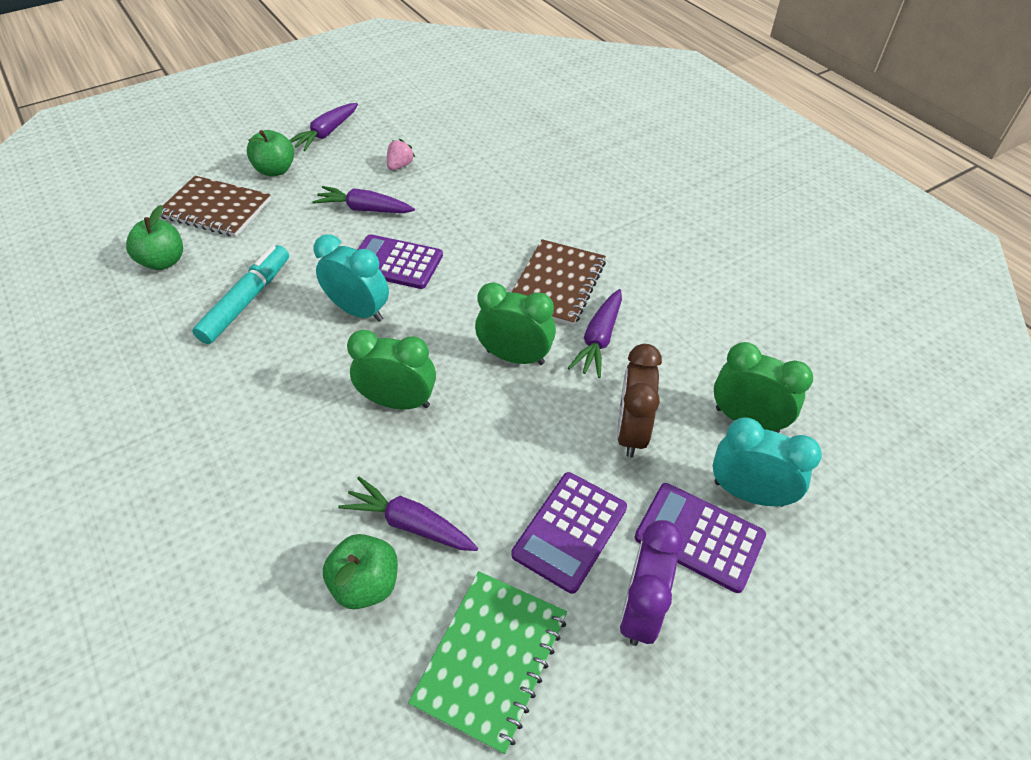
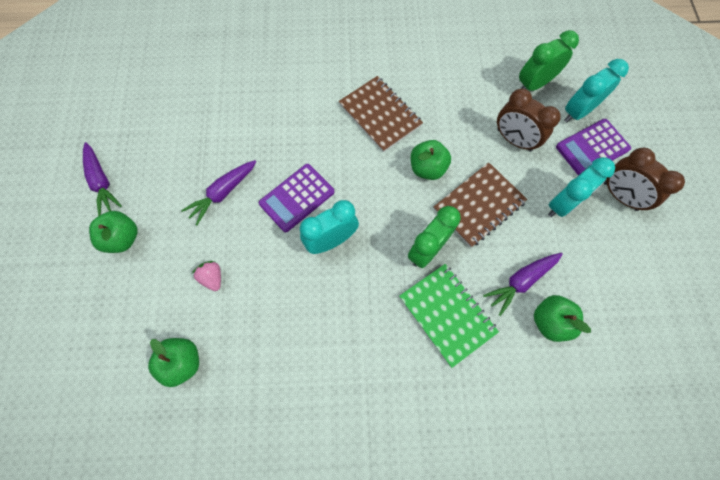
camera: 60 degrees left, 20 degrees up
(216, 209) = (142, 301): brown notebook -> brown notebook (479, 205)
(247, 301) = (272, 312): turquoise marker -> none
(400, 166) = (188, 148): pink strawberry -> pink strawberry (212, 278)
(491, 659) = (619, 277): green notebook -> green notebook (447, 314)
(515, 357) = (427, 168): green clock -> green apple
(570, 531) = (562, 204): purple calculator -> turquoise clock
(599, 339) = (439, 118): purple carrot -> none
(641, 609) = (619, 196): purple clock -> brown clock

